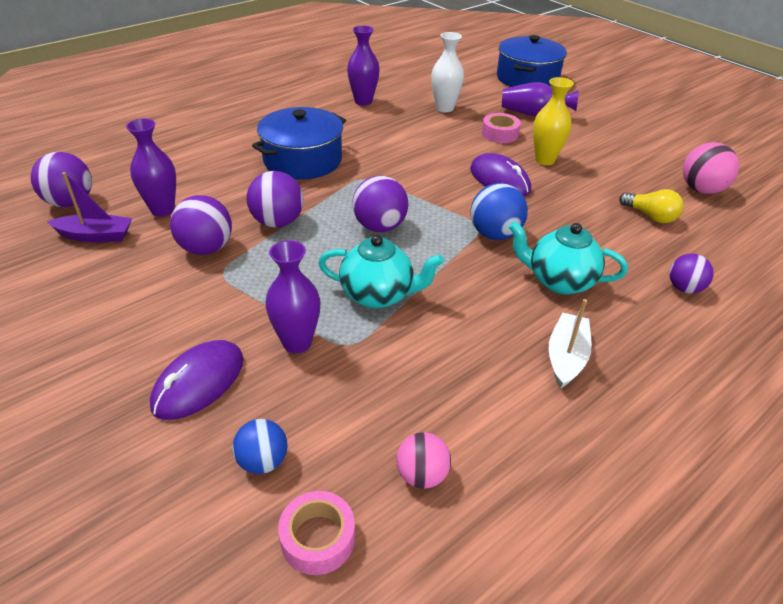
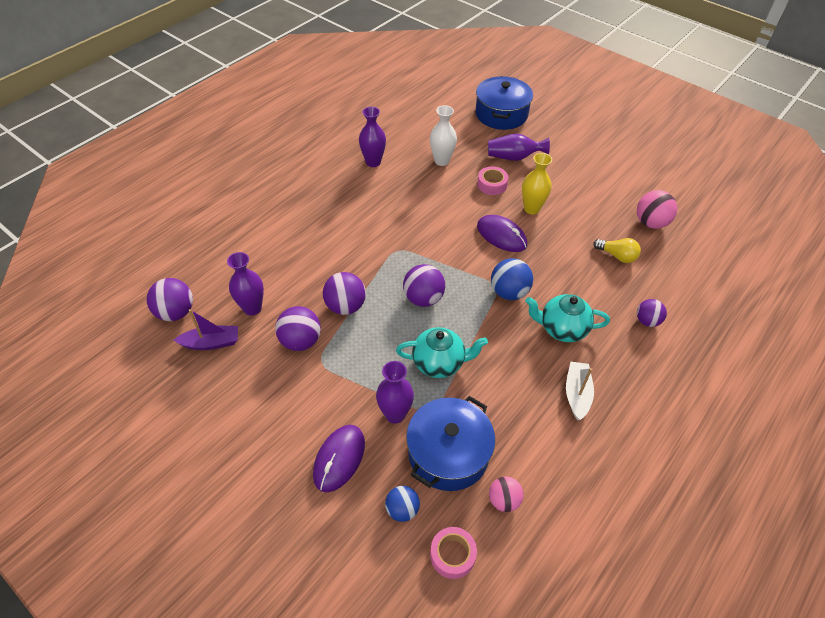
camera: 10 degrees left, 10 degrees up
(303, 160) = (344, 238): blue pot -> blue pot (448, 453)

